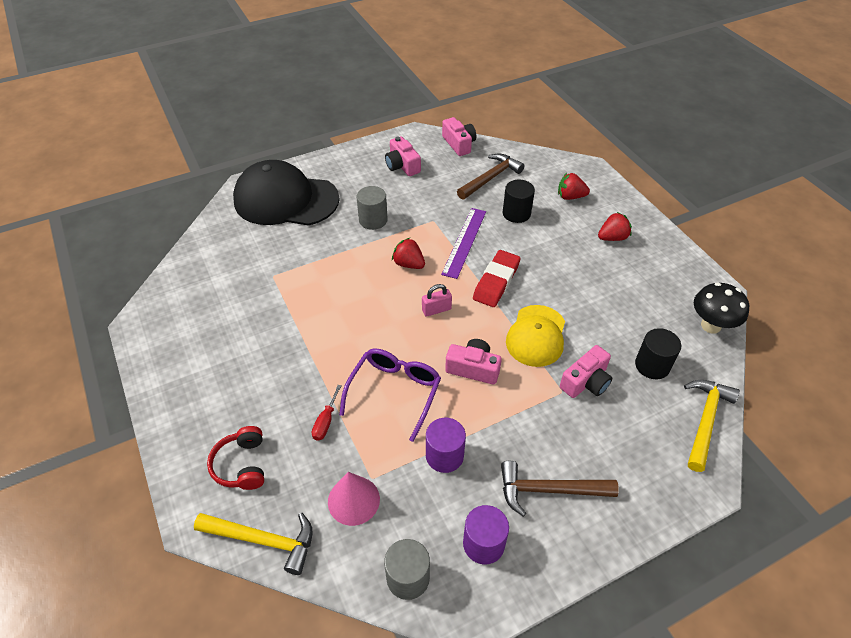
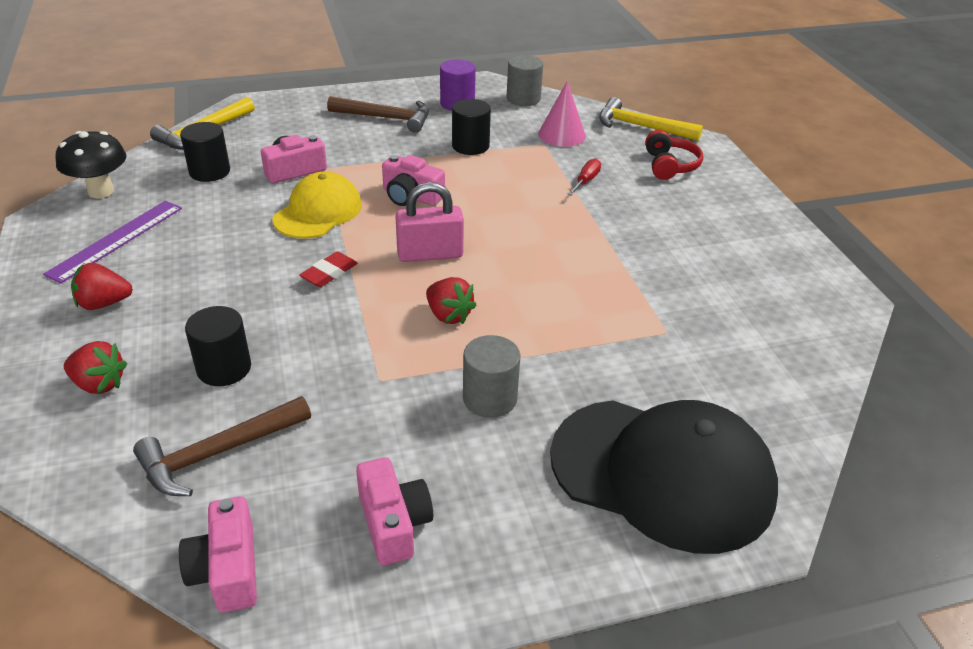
camera: 170 degrees left, 10 degrees down
(394, 392) = (507, 191): purple glasses -> none
(436, 310) = (430, 254): pink padlock -> pink padlock, size x1.61
(444, 455) = (470, 146): purple cylinder -> black cylinder
(464, 242) = (344, 334): purple ruler -> purple ruler (116, 240)
(496, 282) = (329, 273): red eraser -> red eraser, size x0.61

